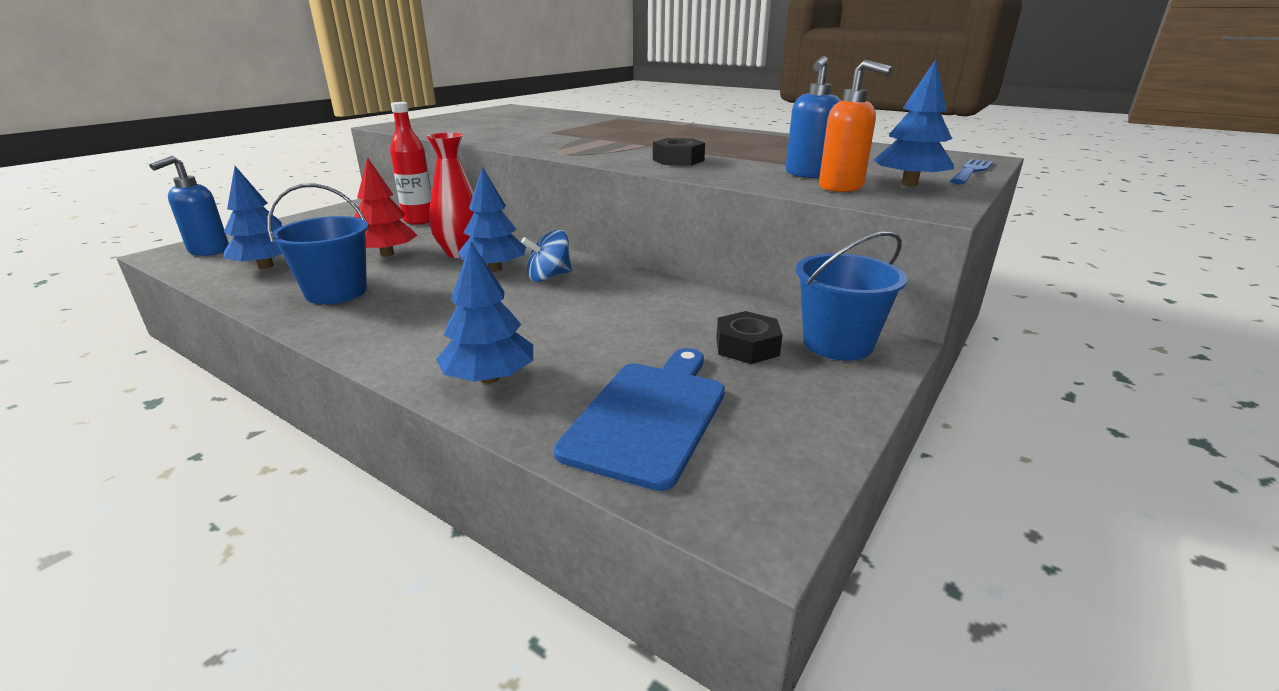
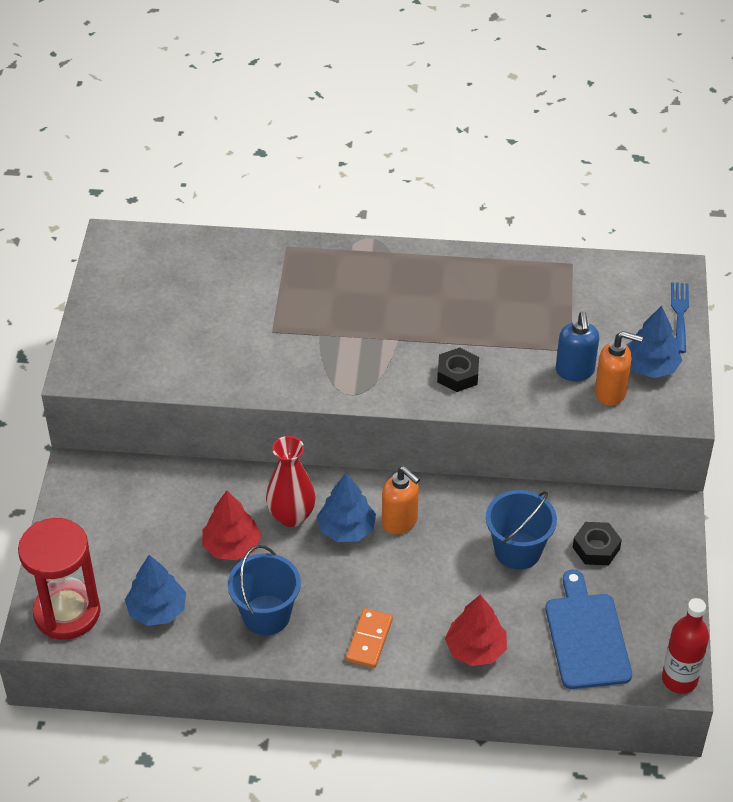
camera: 30 degrees left, 20 degrees up
(208, 251) = (67, 613): blue soap dispenser -> red hourglass
(392, 334) = (369, 640): none -> orange domino
(419, 220) = (182, 475): red bottle -> red bottle (679, 680)
(489, 378) = (475, 649): blue tree -> red tree
(549, 277) = (400, 522): blue spinning top -> orange soap dispenser
(837, 344) = (645, 520): blue bucket -> blue bucket (517, 550)

